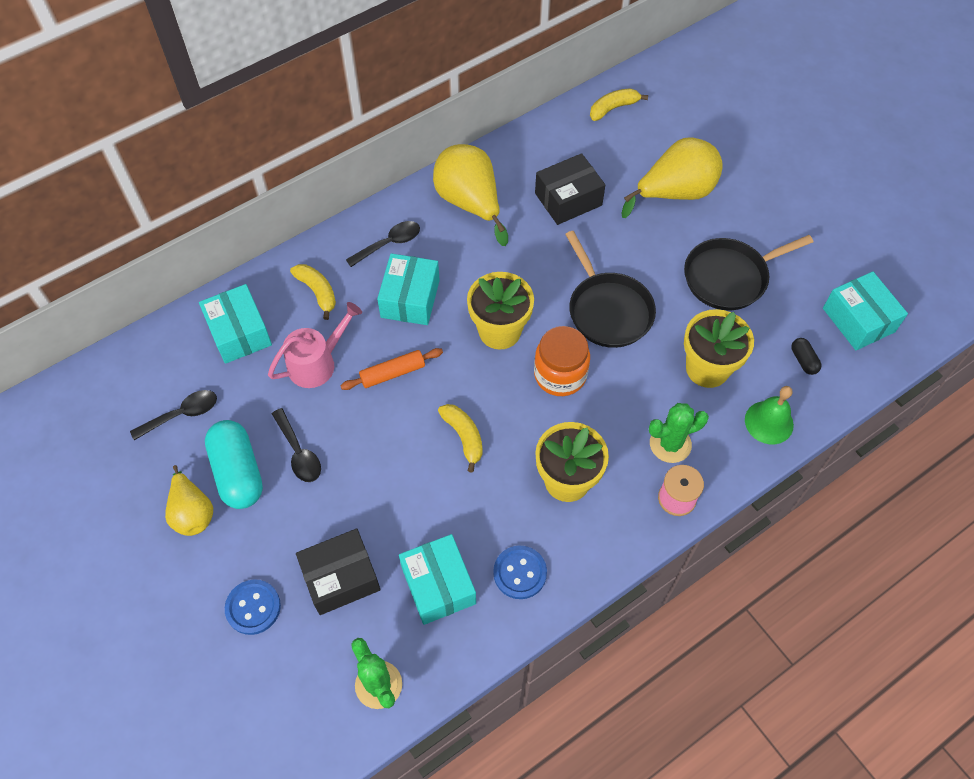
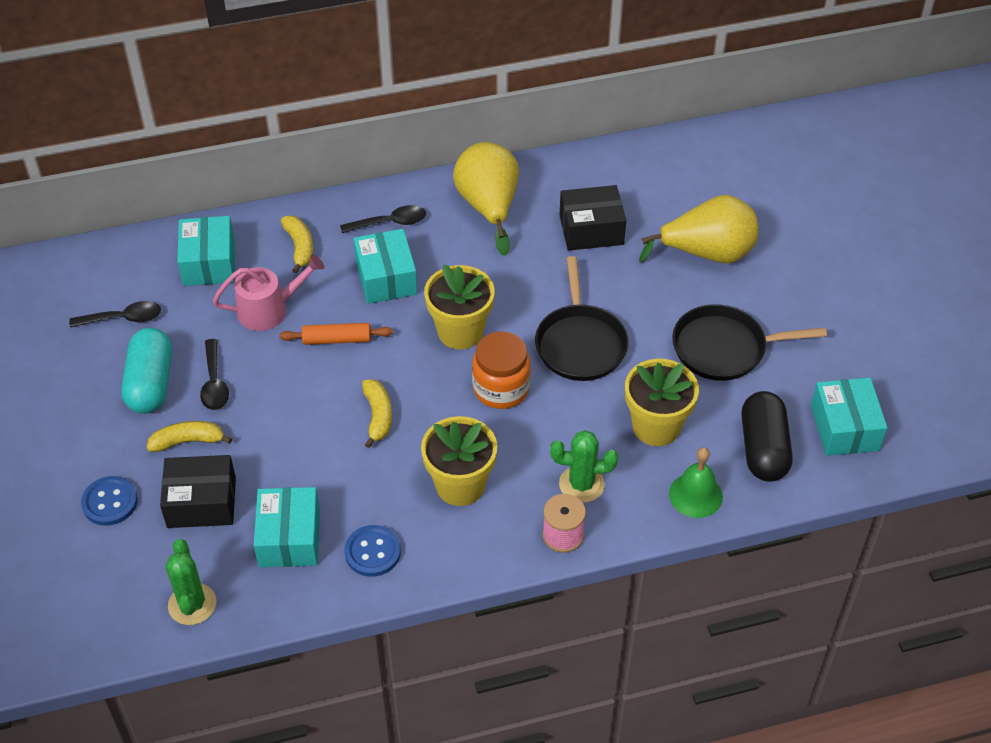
camera: 20 degrees right, 10 degrees down
(192, 512) = (93, 405): yellow pear -> none
(410, 299) = (386, 278): turquoise box -> turquoise box turned 45 degrees counterclockwise
(613, 108) = (682, 156): yellow banana -> yellow banana (188, 441)
(803, 360) = (763, 449): black capsule -> black capsule, size x2.19

